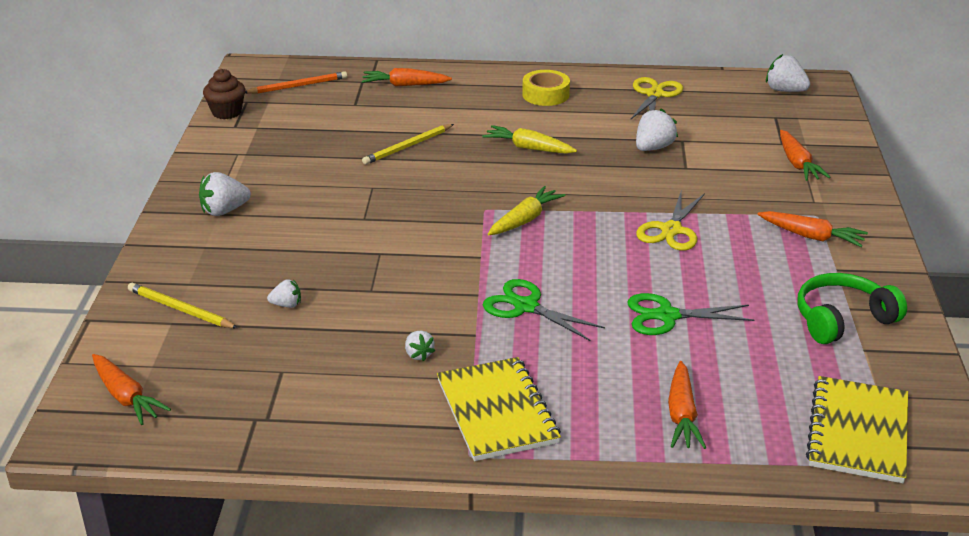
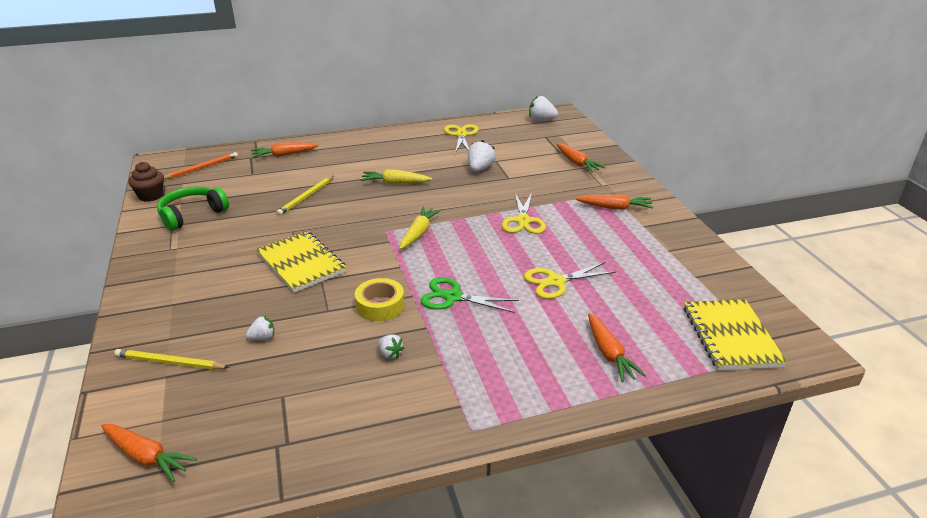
camera: 20 degrees left, 0 degrees up
(224, 211) = (178, 271): white strawberry -> none
(497, 411) = (474, 386): yellow notebook -> yellow notebook (301, 263)
(545, 95) = (388, 146): yellow tape -> yellow tape (380, 305)
(667, 316) = (555, 282): green scissors -> yellow scissors
(842, 319) = (669, 259): green headphones -> green headphones (192, 214)

